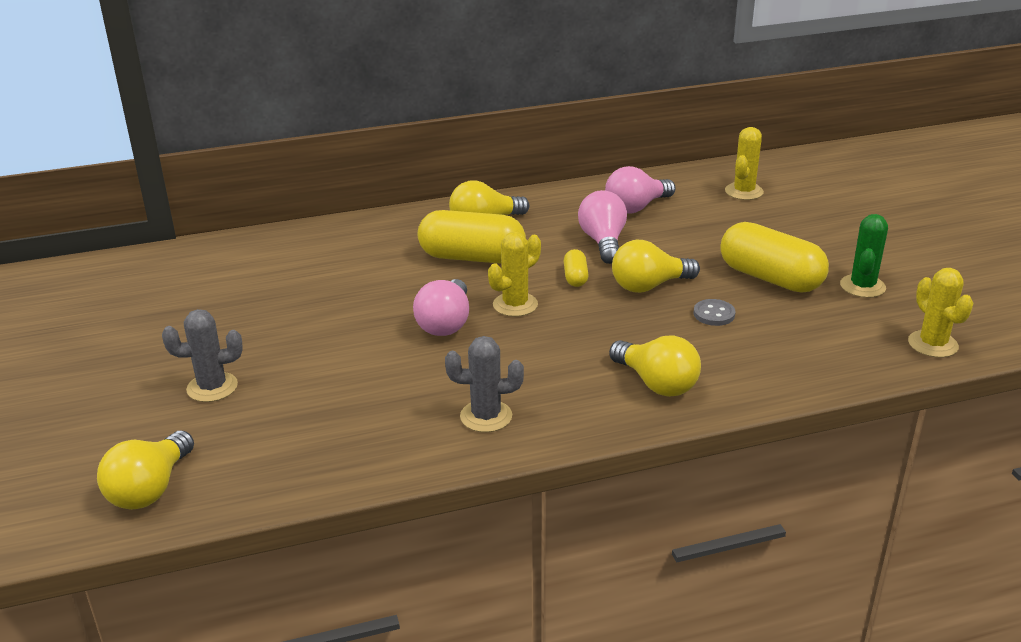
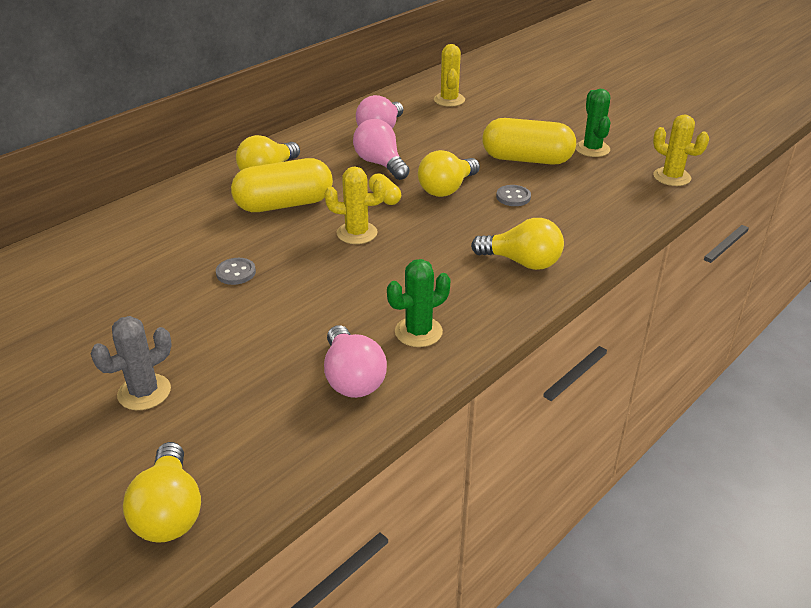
camera: 30 degrees left, 5 degrees up
(372, 309) = (236, 273): none -> grey button
(445, 323) = (313, 266): pink light bulb -> pink light bulb (352, 378)
(486, 416) = (418, 332): grey cactus -> green cactus
(515, 305) = (357, 233): yellow cactus -> yellow cactus turned 75 degrees clockwise

